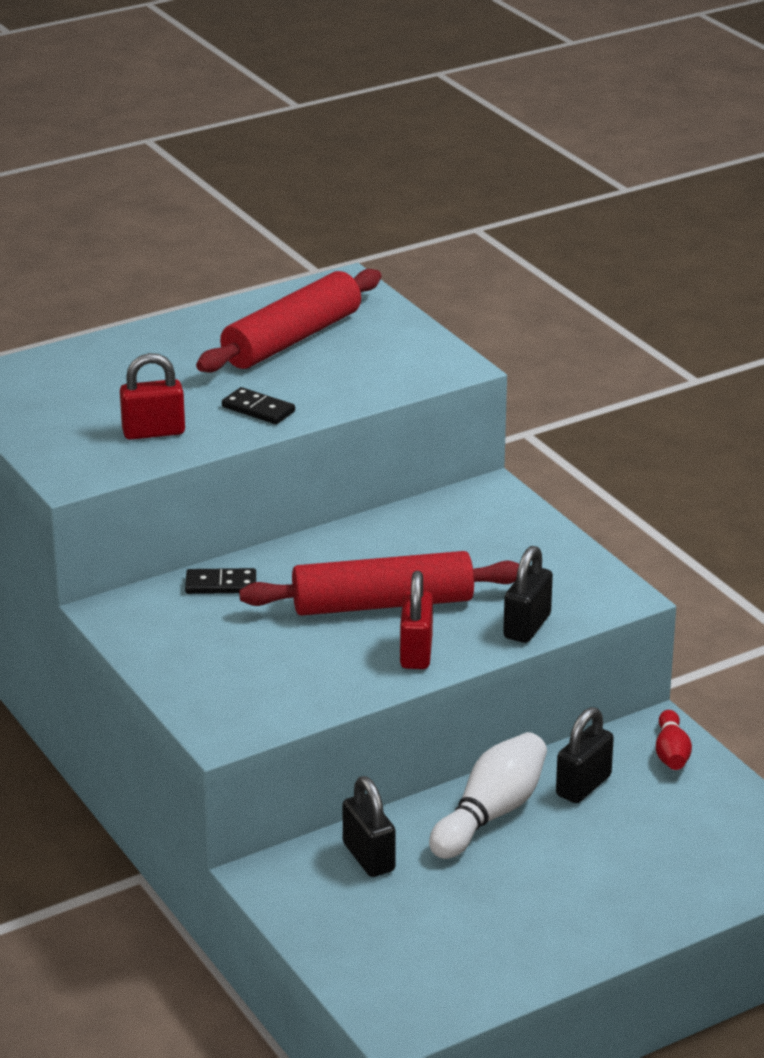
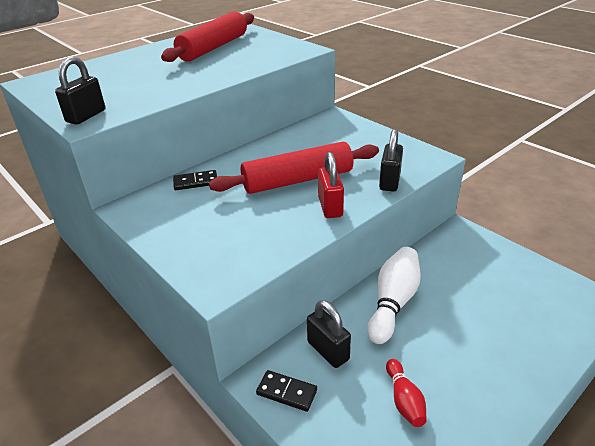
camera: 10 degrees left, 5 degrees up
(153, 432) = (139, 94): red padlock -> none
(258, 409) = (202, 77): black domino -> black domino (286, 392)
(583, 786) = (438, 273): black padlock -> black padlock (86, 116)
(671, 753) = (476, 244): red bowling pin -> red bowling pin (404, 400)

